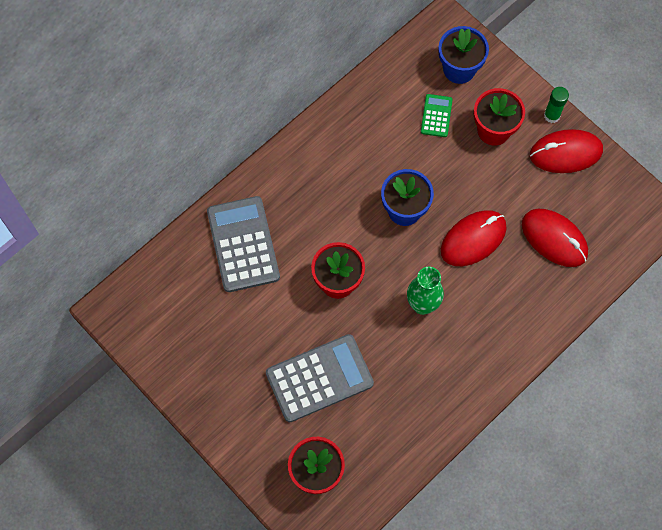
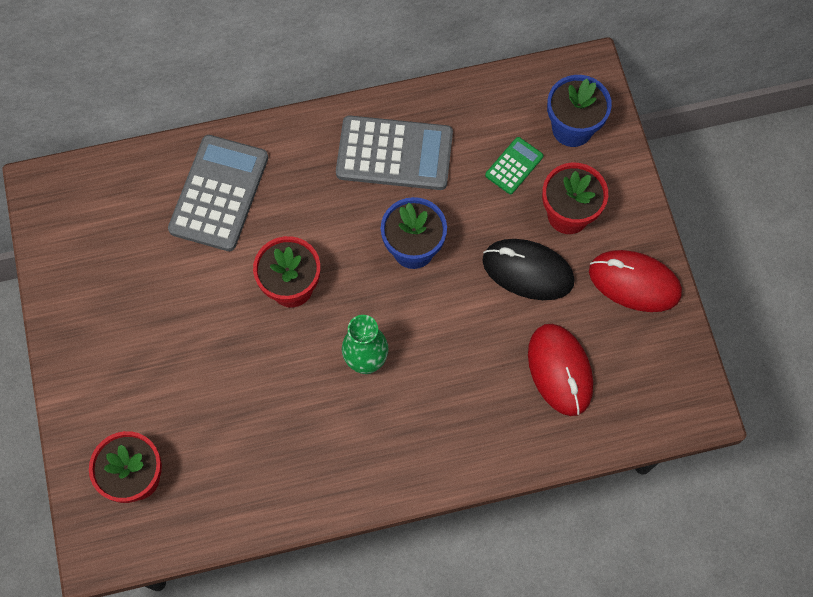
camera: 30 degrees right, 0 degrees up
(319, 378) = (205, 379): grey calculator -> grey calculator (394, 154)
(473, 239) = (468, 321): red mouse -> none
(491, 183) = (527, 271): none -> black mouse
(551, 115) = (645, 233): green glue stick -> none

